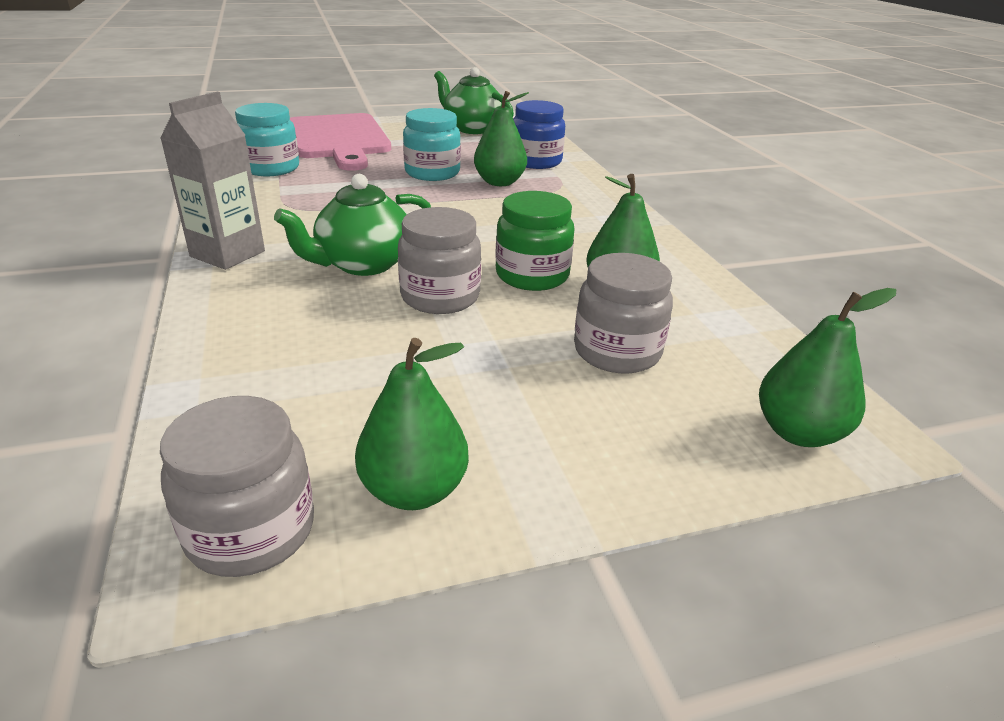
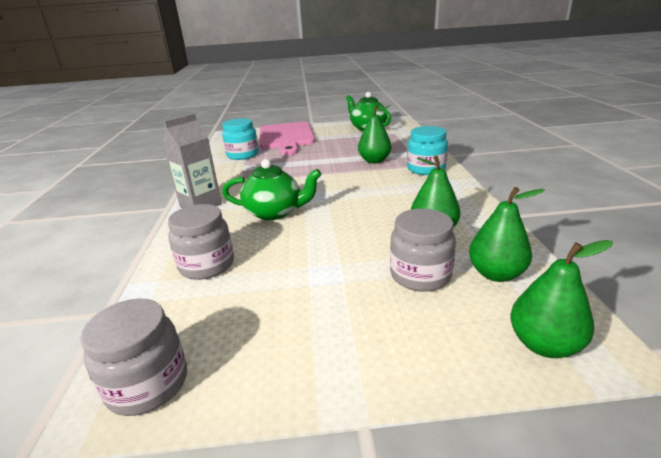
camera: 15 degrees right, 5 degrees down
(363, 264) = (274, 212): green teapot -> green teapot turned 150 degrees counterclockwise
(414, 490) = (254, 366): green pear -> green pear (496, 274)
(432, 173) = (334, 156): turquoise jar -> turquoise jar (426, 169)
(440, 297) = (314, 234): grey jar -> grey jar (207, 265)
(532, 275) = (377, 221): green jar -> none
(536, 161) = (401, 147): blue jar -> none

